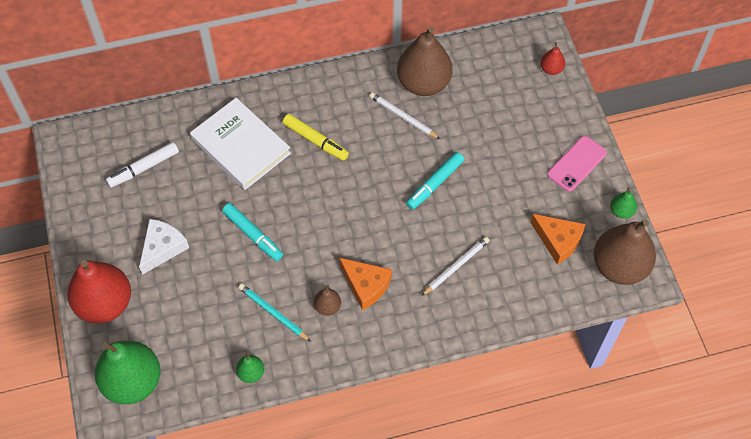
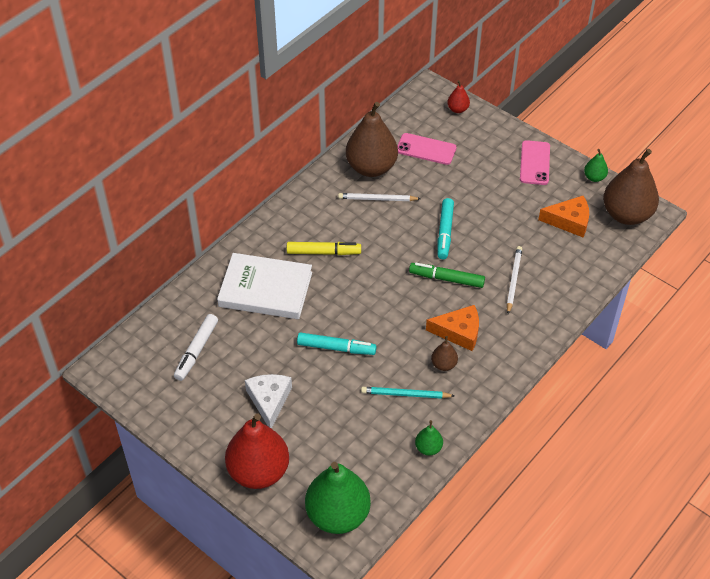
camera: 35 degrees left, 10 degrees down
(398, 229) = (446, 279): none -> green marker
(487, 93) = (426, 149): none -> pink phone

